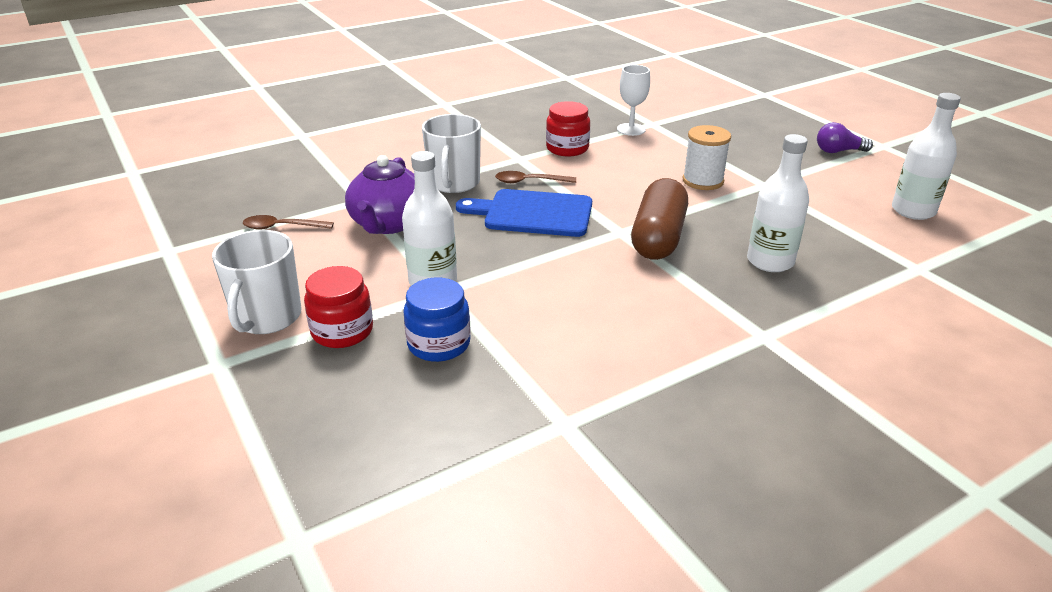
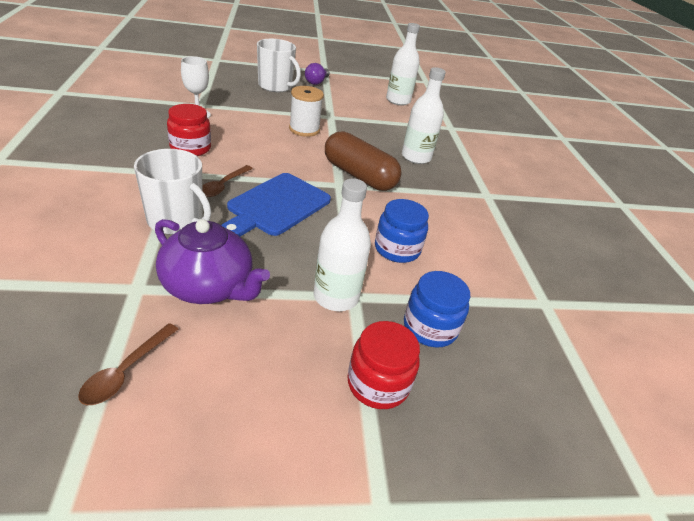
camera: 70 degrees left, 5 degrees up
(267, 317) = (316, 440): white mug -> white mug (276, 86)
(546, 295) = (397, 249): none -> blue jar

